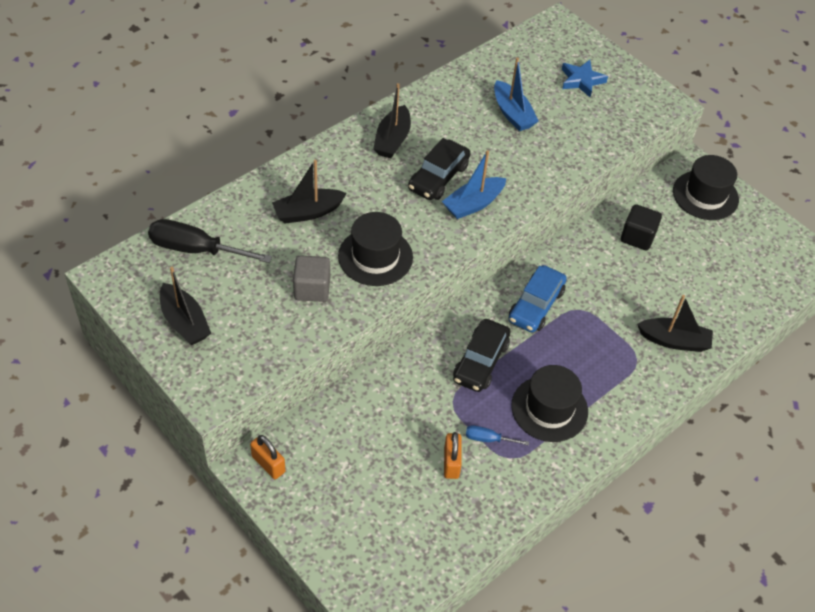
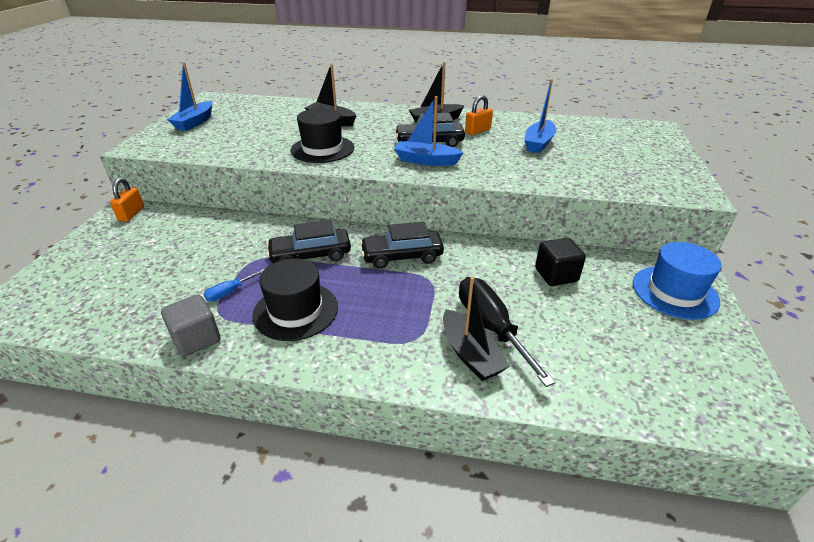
camera: 55 degrees right, 15 degrees down
(184, 322) = (195, 122): black boat -> blue boat
(196, 249) = (258, 107): black screwdriver -> black screwdriver (491, 327)
(312, 289) = (266, 142): grey cube -> grey cube (196, 339)
(451, 463) = (188, 284): orange padlock -> orange padlock (477, 131)
(488, 439) = (230, 292): blue screwdriver -> blue screwdriver turned 105 degrees counterclockwise
(536, 305) = (402, 256): blue car -> black car
(581, 80) = (628, 153): blue star -> none
(705, 195) = (674, 292): black hat -> blue hat

